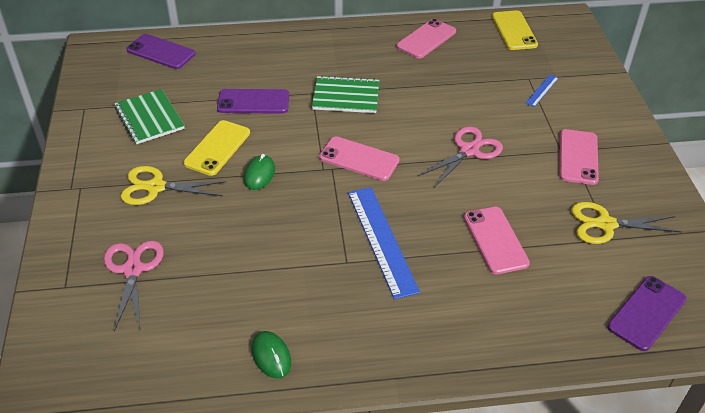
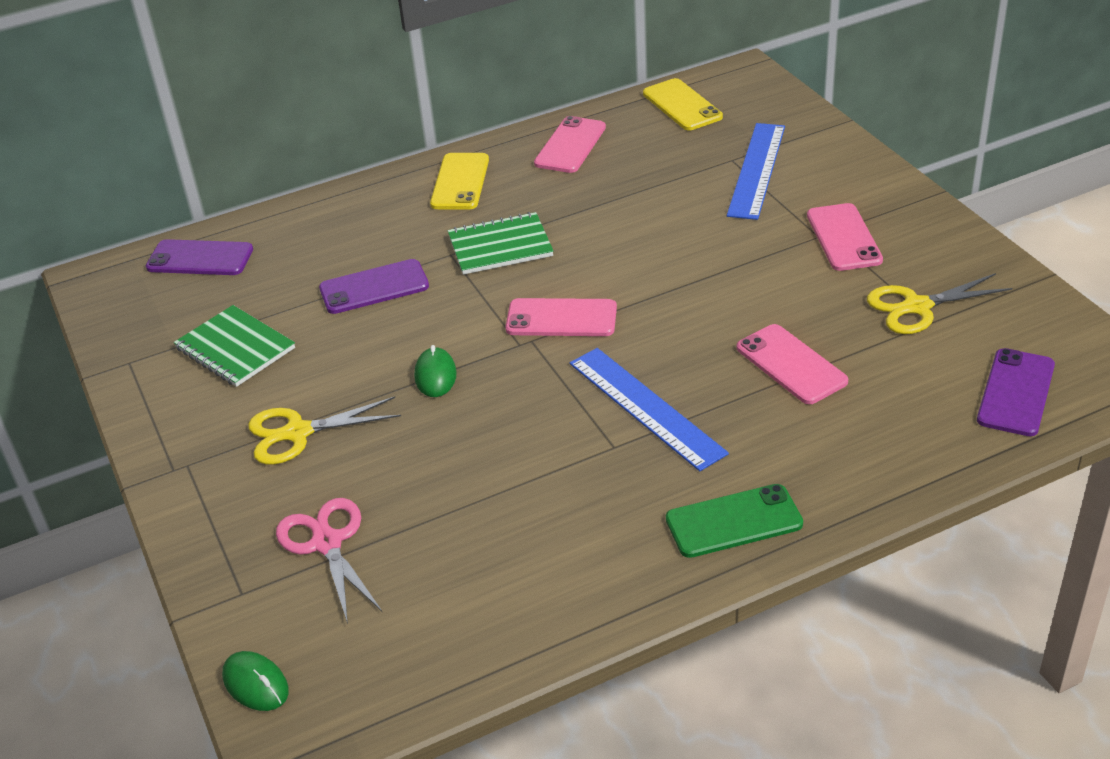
camera: 15 degrees left, 5 degrees down
(217, 148) = (357, 359): yellow phone -> yellow phone (460, 182)
(271, 356) = (577, 586): green mouse -> green mouse (256, 684)
(398, 344) = (734, 521): none -> green phone
(469, 150) = (701, 268): pink scissors -> none
(542, 90) = (756, 170): blue ruler -> blue ruler, size x2.14

